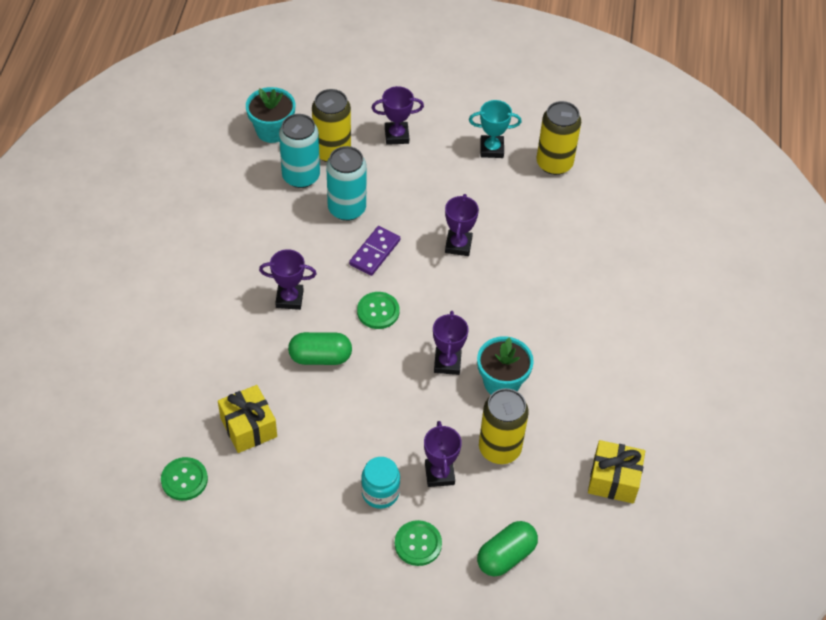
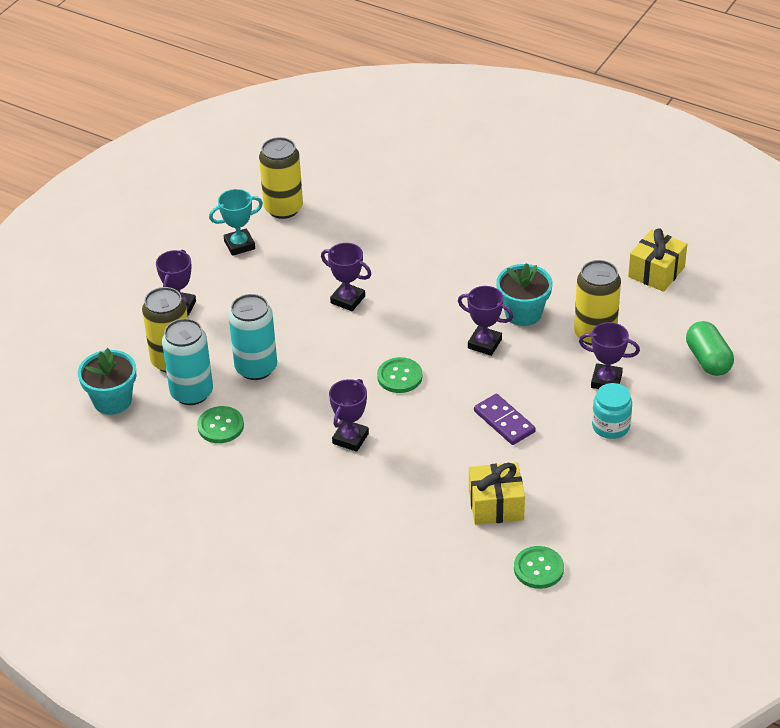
camera: 65 degrees left, 10 degrees down
(320, 357) = (435, 432): green capsule -> none
(375, 252) = (325, 361): purple domino -> purple domino (504, 421)
(418, 544) = (675, 414): green button -> green button (220, 426)
(491, 149) = (239, 245): turquoise trophy -> turquoise trophy turned 45 degrees clockwise

